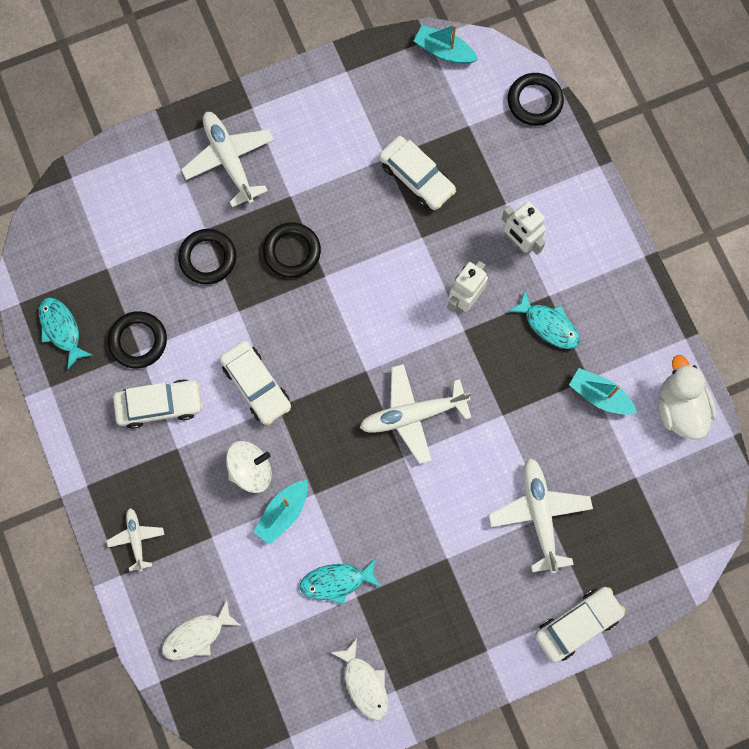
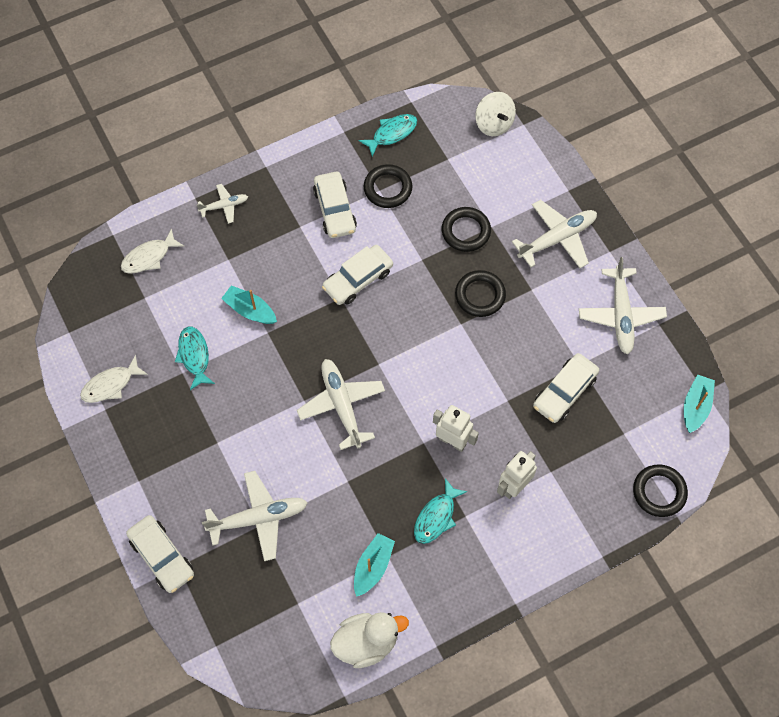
camera: 85 degrees right, 10 degrees down
(197, 635) = (149, 257): white fish -> white fish turned 90 degrees counterclockwise
(251, 470) = (285, 282): white spinning top -> white spinning top (494, 124)
(331, 108) = (621, 314): none -> white plane

